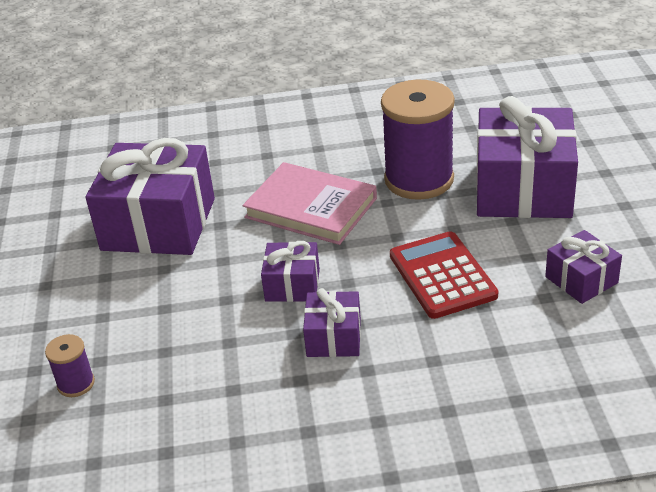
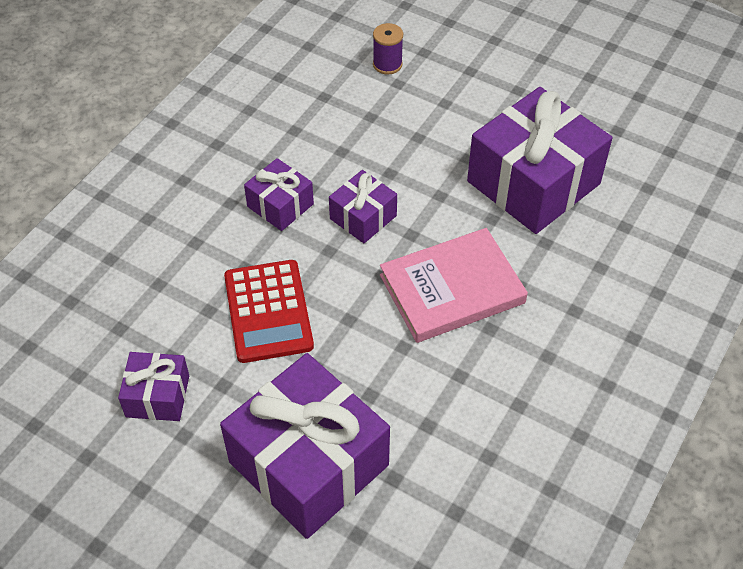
camera: 125 degrees right, 15 degrees up
(419, 179) = (411, 395): purple spool -> none
(442, 276) = (268, 311): red calculator -> red calculator turned 60 degrees clockwise

